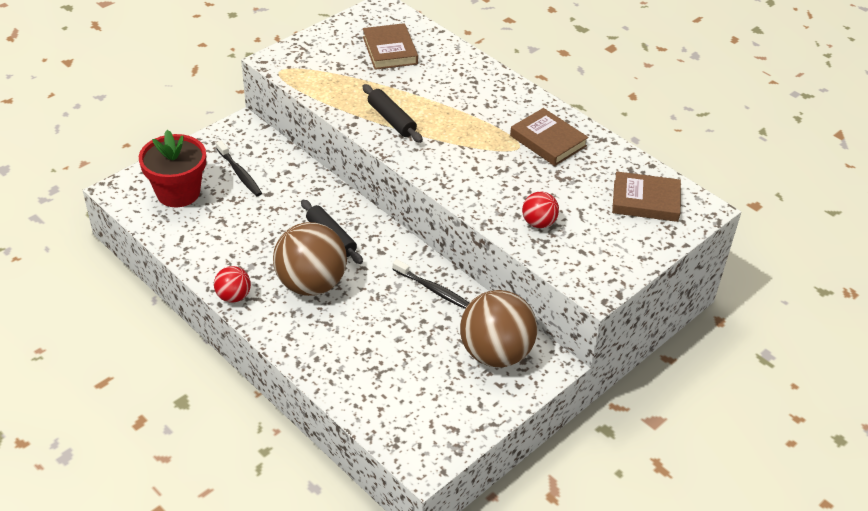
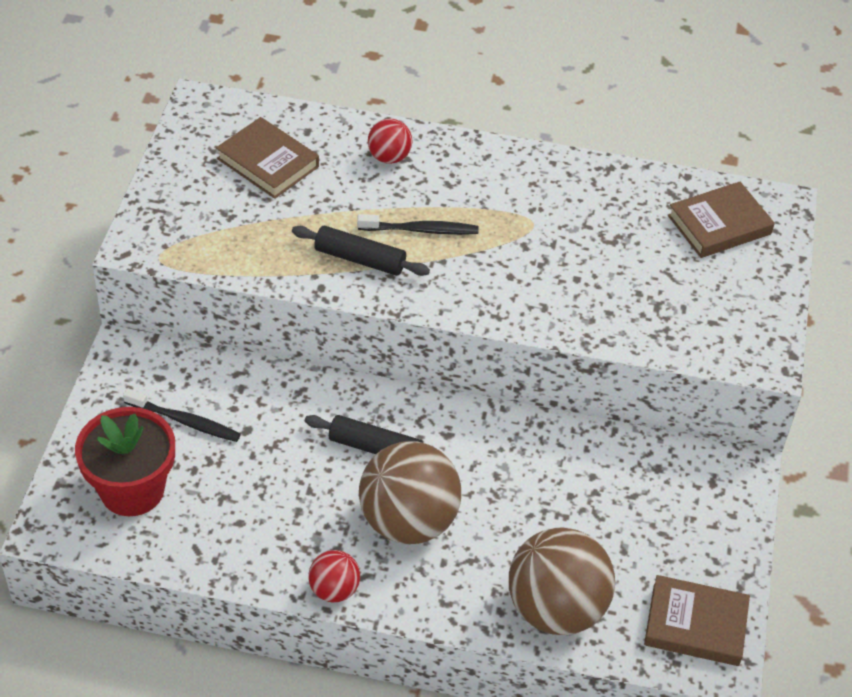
camera: 35 degrees left, 5 degrees up
(433, 290) = (547, 450): black toothbrush -> black toothbrush (421, 230)
(495, 353) = (678, 491): brown ball -> brown ball (556, 608)
(538, 223) = (639, 311): red ball -> red ball (389, 157)
(548, 141) = (556, 199): brown book -> brown book (695, 624)

